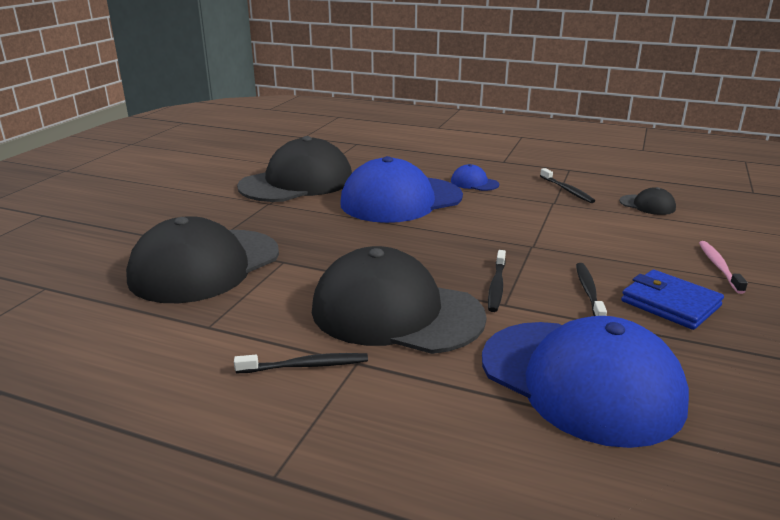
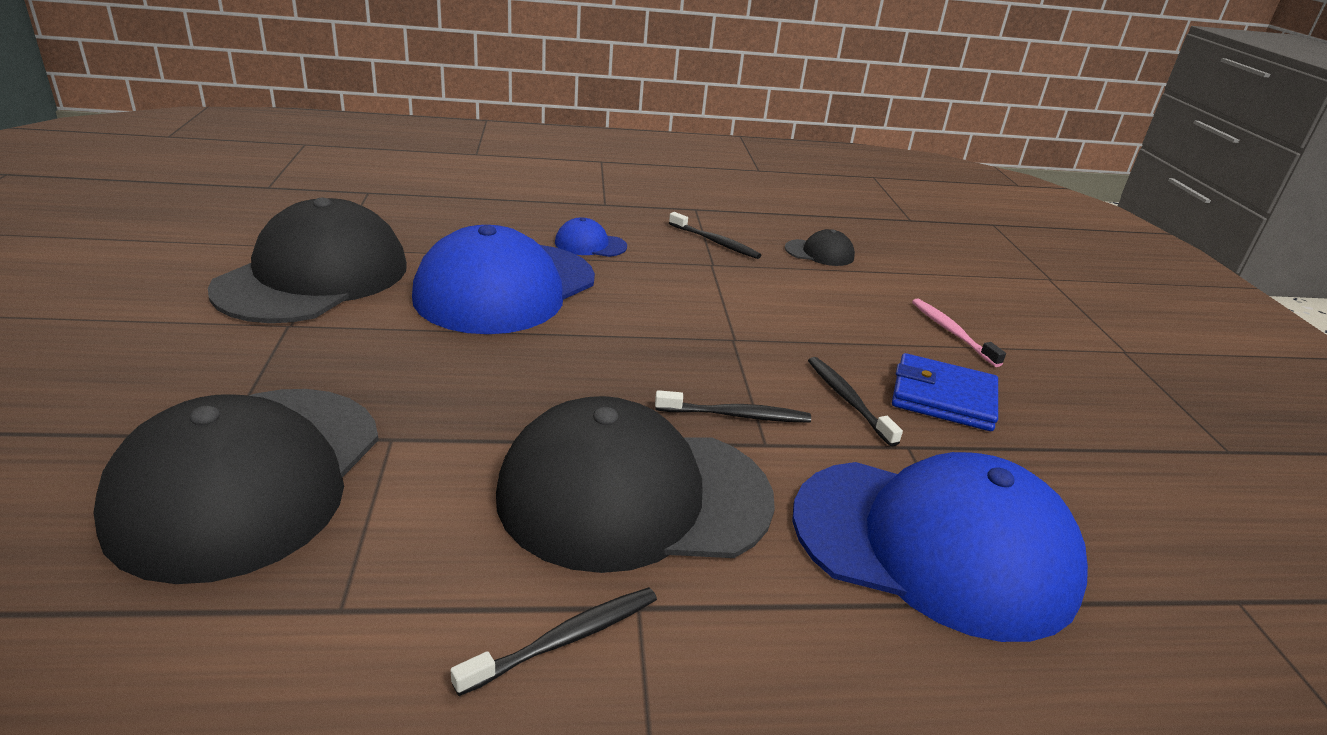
camera: 30 degrees left, 5 degrees up
(496, 286) = (735, 415): black toothbrush -> black toothbrush turned 75 degrees counterclockwise

